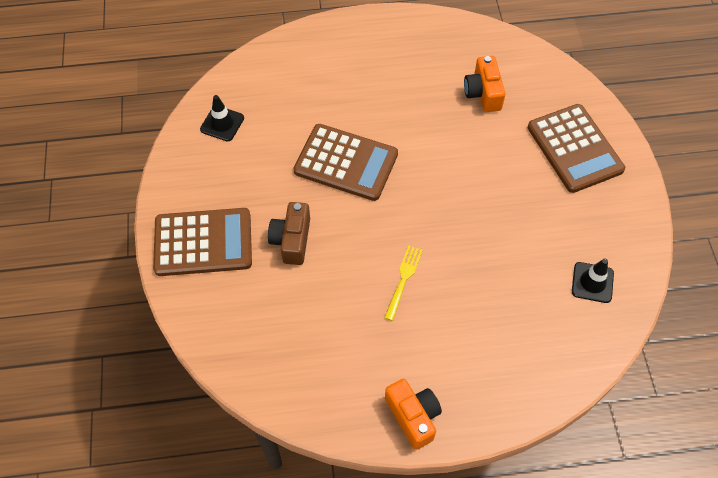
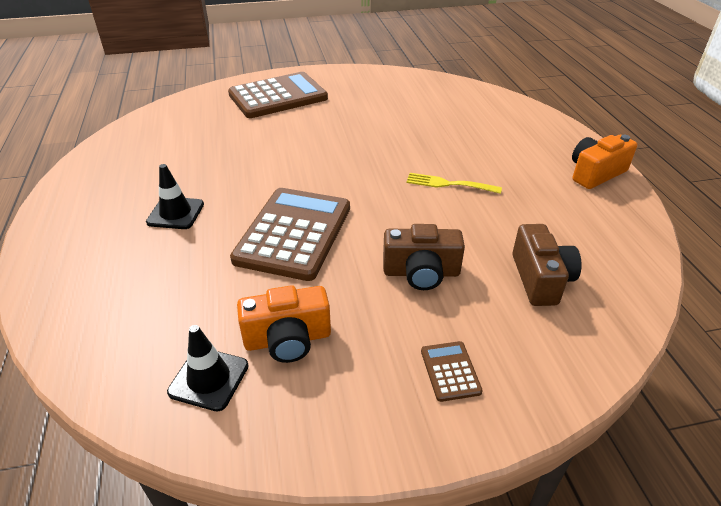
camera: 95 degrees left, 20 degrees down
(203, 243) = (450, 371): brown calculator -> brown calculator, size x0.42
(273, 318) = (540, 279): none -> brown camera
(483, 93) = (199, 141): orange camera -> orange camera (288, 339)
(592, 282) = (418, 92): black traffic cone -> black traffic cone (175, 213)

